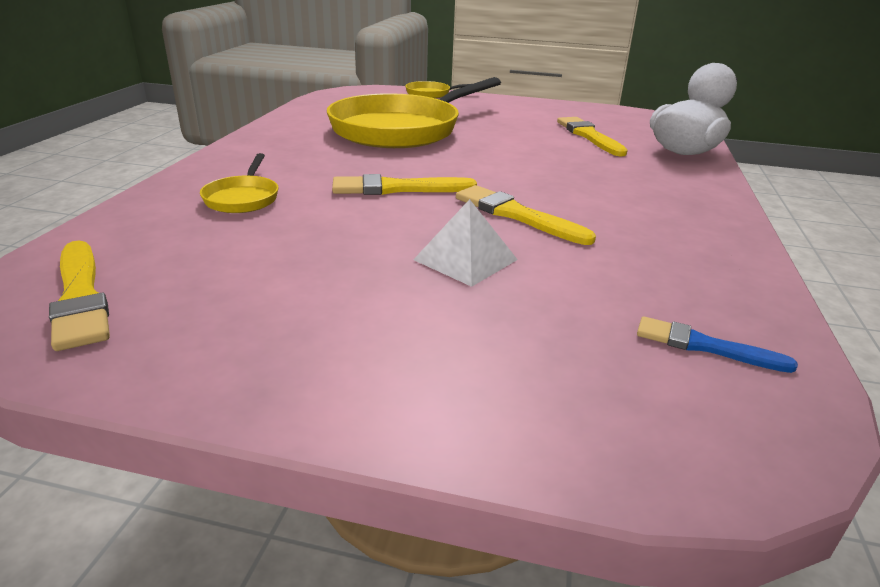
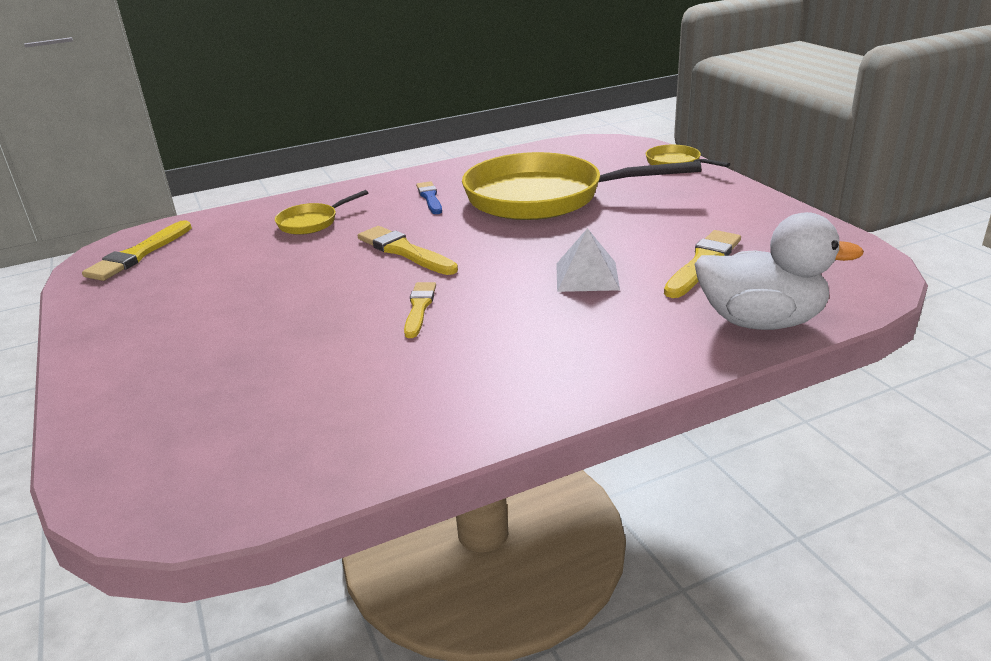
camera: 55 degrees right, 0 degrees up
(465, 259) = (308, 321): white pyramid -> white pyramid (587, 276)
(516, 215) = (419, 308): yellow brush -> yellow brush, size x0.66
(704, 346) = (268, 452): blue brush -> blue brush (430, 197)

